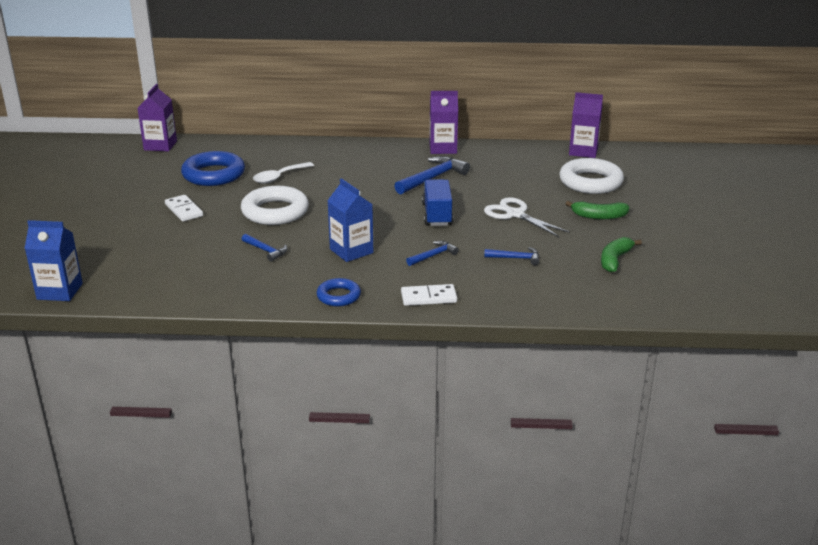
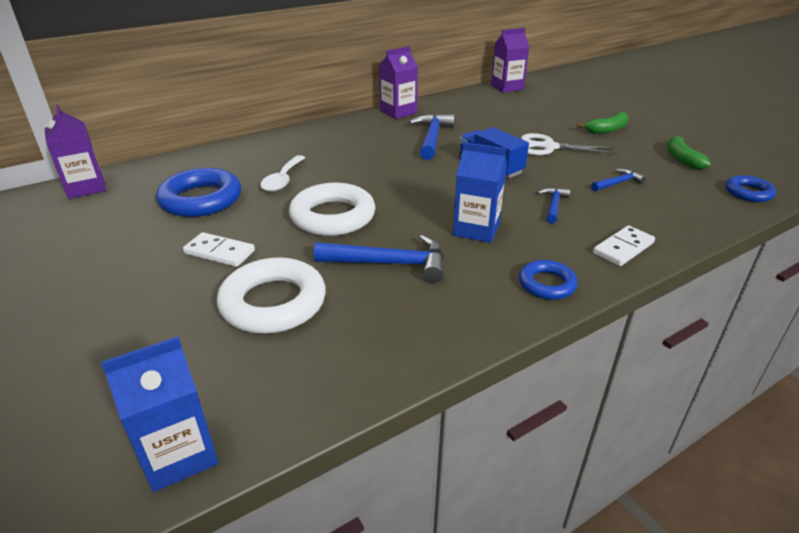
camera: 35 degrees left, 5 degrees up
(266, 251) = (390, 264): blue hammer -> blue hammer, size x1.80
(590, 182) = (553, 107): white ring -> white ring (273, 303)
(613, 302) = (748, 193): none -> blue ring

